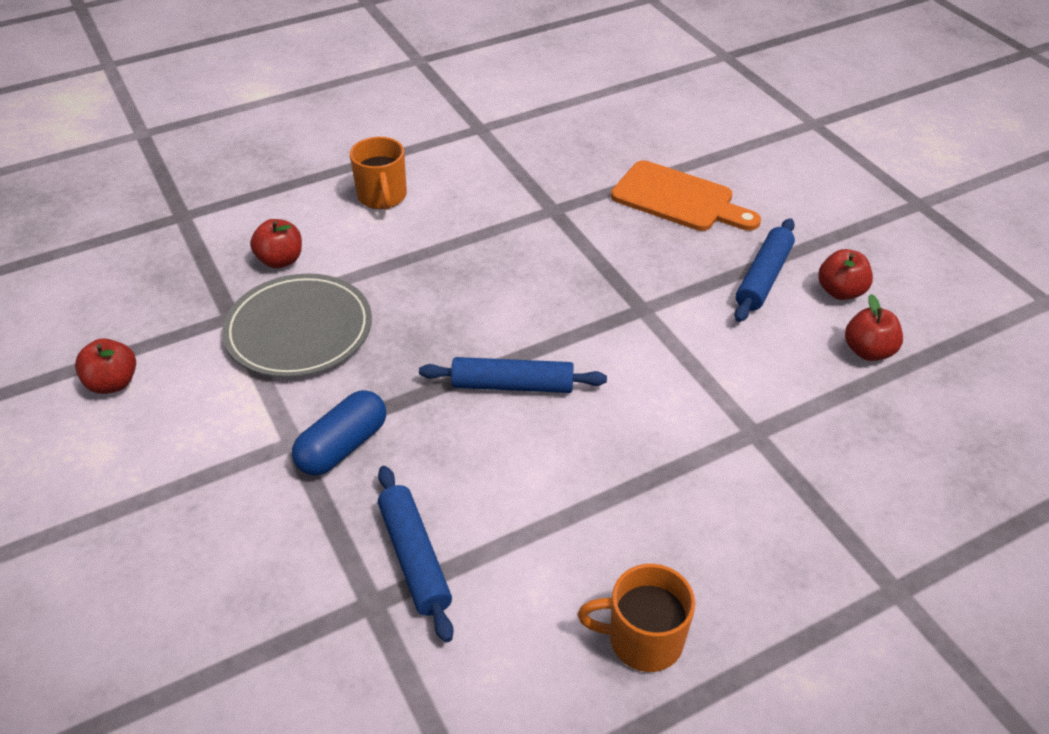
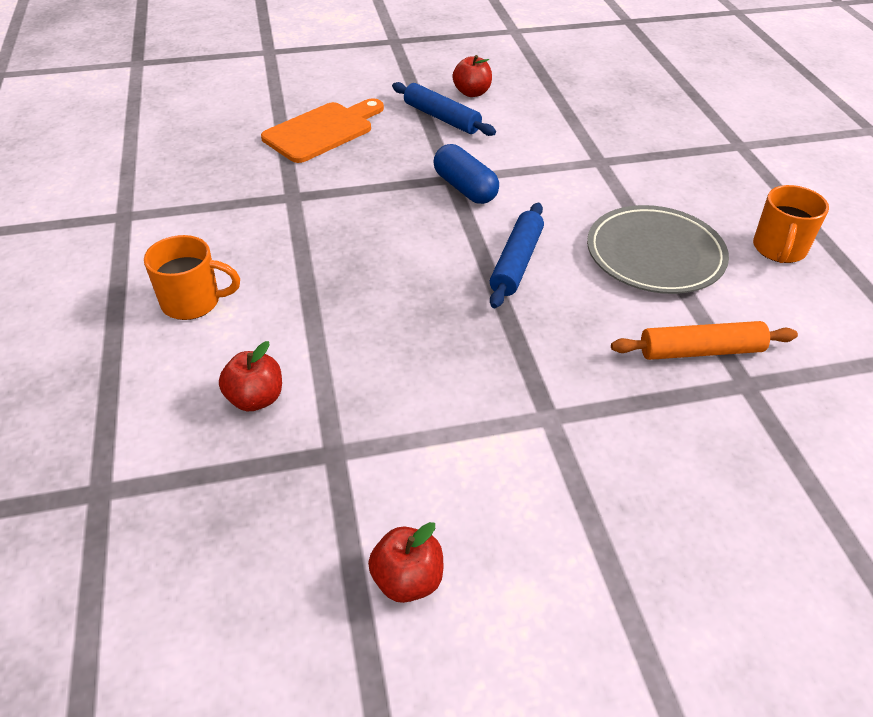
camera: 75 degrees left, 0 degrees up
(299, 330) = (385, 395): grey plate -> grey plate (655, 255)
(343, 446) = (564, 380): blue capsule -> blue capsule (465, 188)
(415, 558) = (700, 351): blue rolling pin -> orange rolling pin
(868, 351) = (536, 99): red apple -> none

